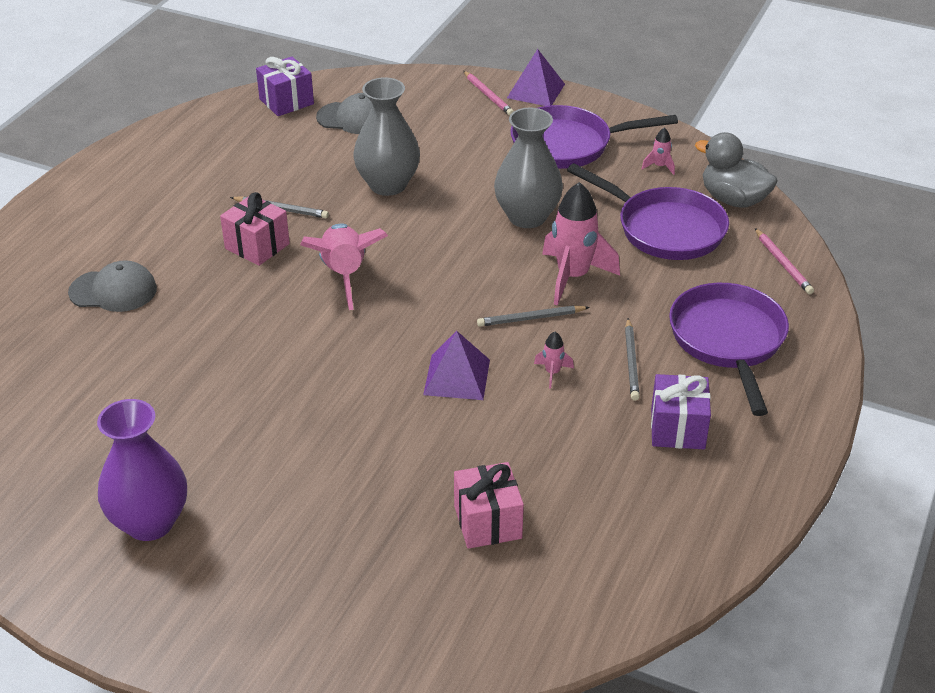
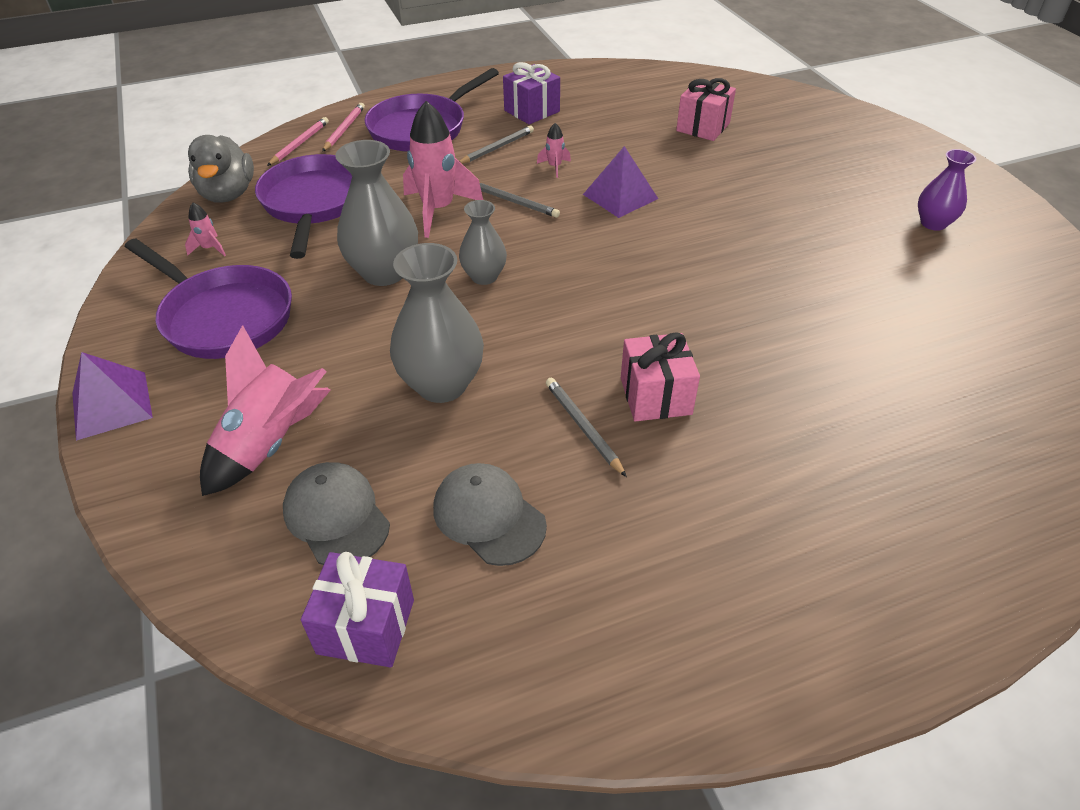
camera: 135 degrees left, 5 degrees up
(113, 291) = (857, 436): grey cap -> grey cap (489, 516)
(150, 522) = (933, 223): purple vase -> purple vase, size x0.60
(344, 275) = (607, 314): pink rocket -> pink rocket (271, 444)
(460, 252) = (484, 276): none -> grey vase
(488, 95) = (159, 436): pink pencil -> pink pencil (344, 129)

